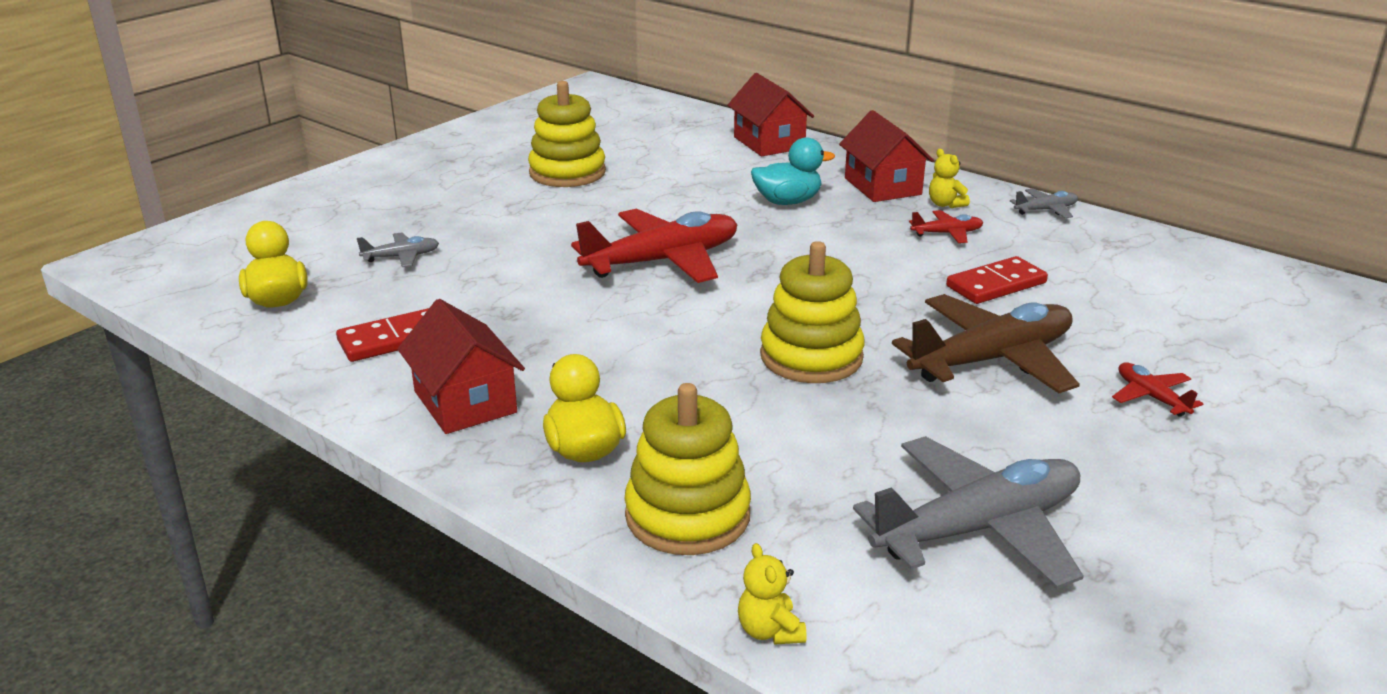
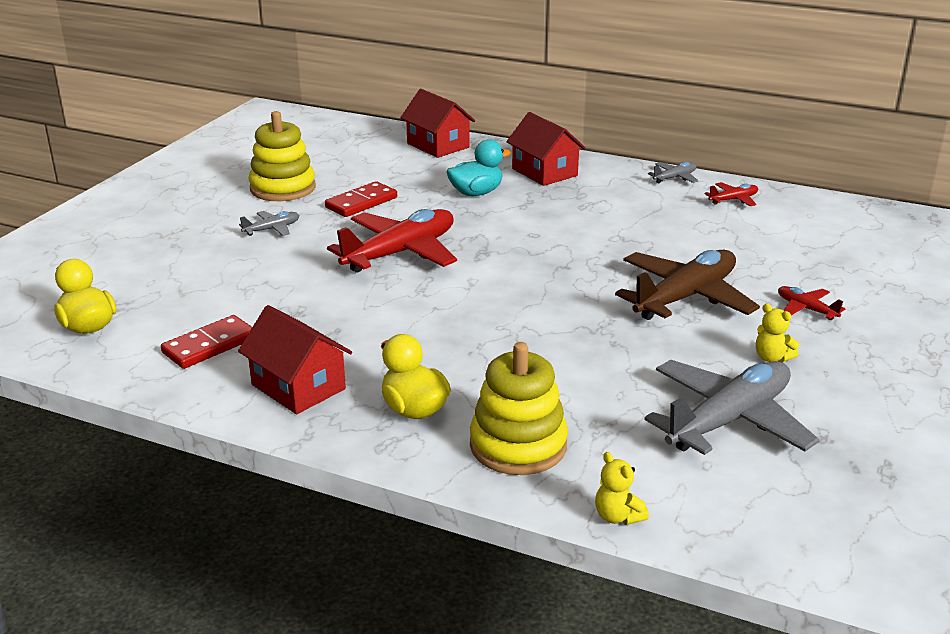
camera: 15 degrees left, 0 degrees up
(401, 257) = (177, 276): grey plane -> grey plane (272, 229)
(811, 357) = (553, 313): yellow stacking toy -> none
(945, 204) = (598, 181): yellow teddy bear -> yellow teddy bear (772, 358)
(947, 233) = (610, 204): red plane -> red plane (733, 200)
(996, 285) = (664, 240): red domino -> red domino (361, 203)

